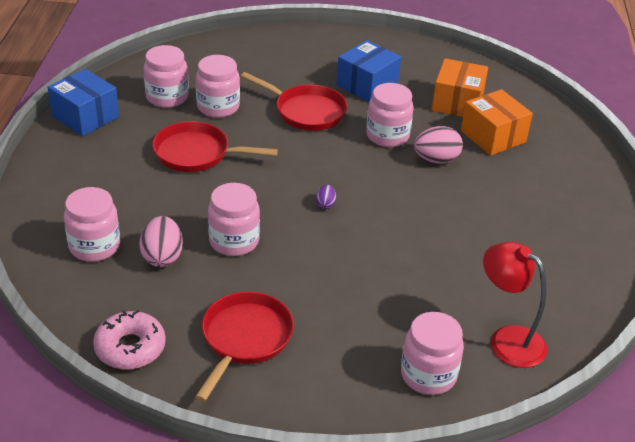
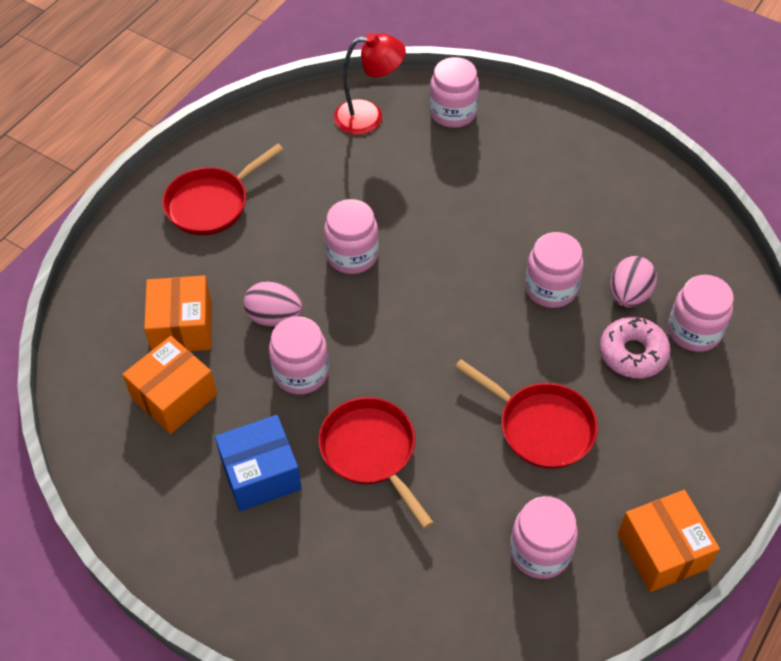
camera: 150 degrees left, 15 degrees up
(85, 117) = (662, 551): blue box -> orange box
(130, 348) = (685, 213): pink donut -> pink donut (633, 353)
(218, 107) = (479, 504): pink jar -> pink jar (352, 255)
(244, 339) = (585, 188): red pan -> red pan (212, 203)
(325, 204) = (434, 300): purple egg -> none
(507, 340) = (369, 116): red lamp -> red lamp turned 75 degrees counterclockwise

